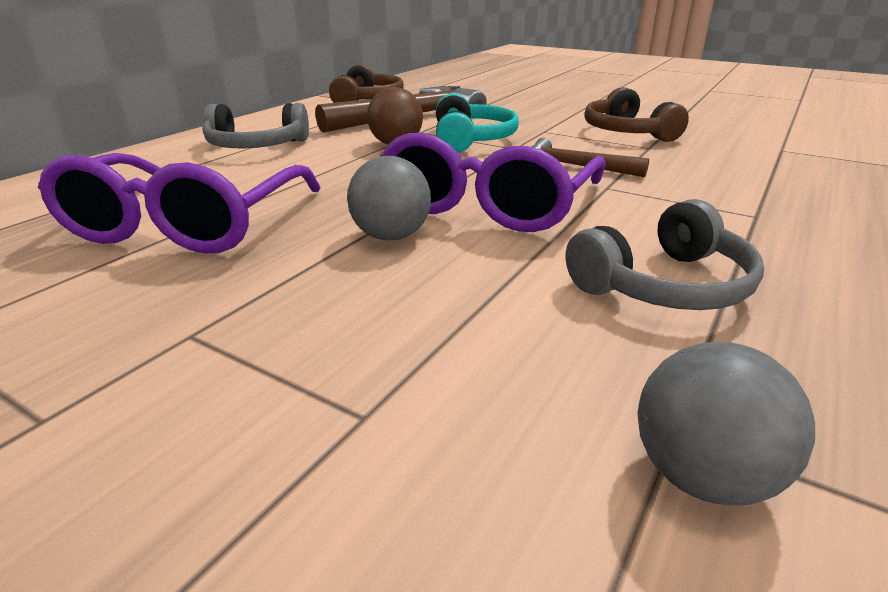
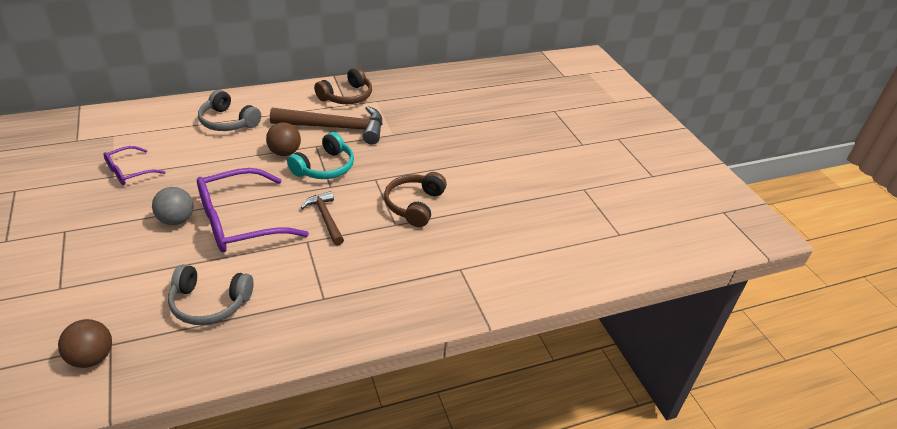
camera: 35 degrees right, 10 degrees up
(186, 225) = (129, 172): purple glasses -> purple glasses, size x0.53
(702, 475) = (92, 357): grey ball -> brown ball

